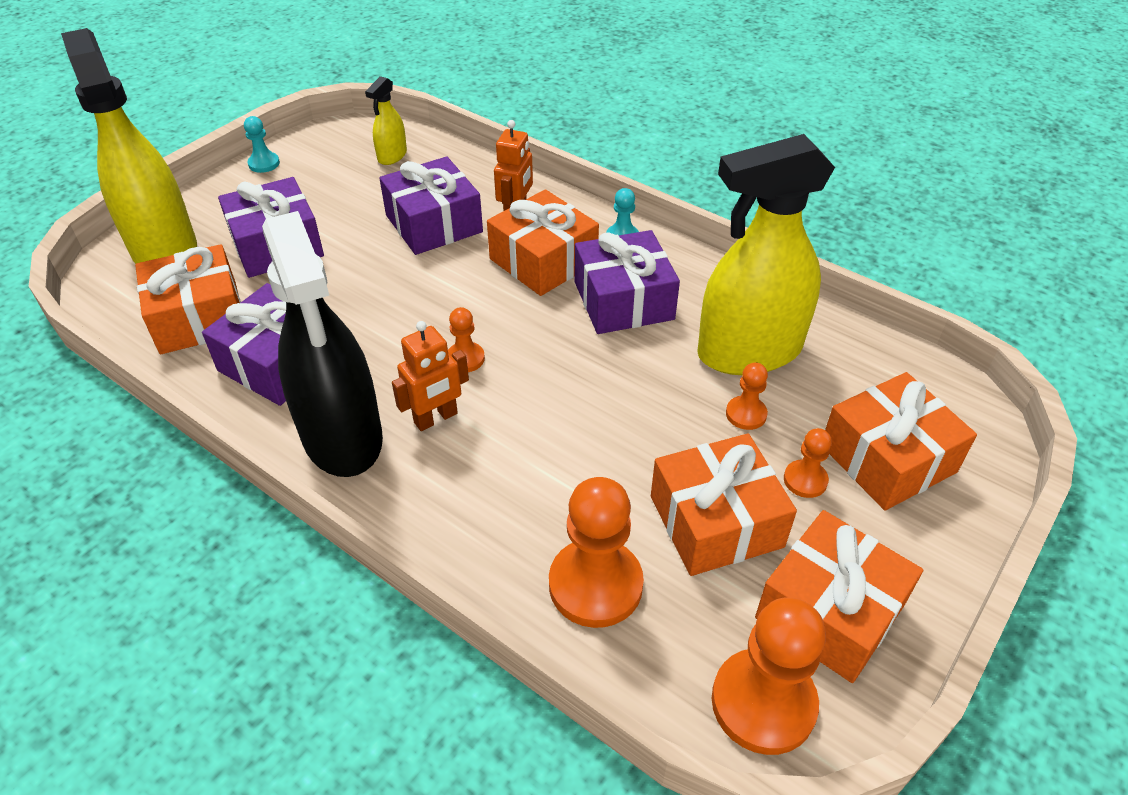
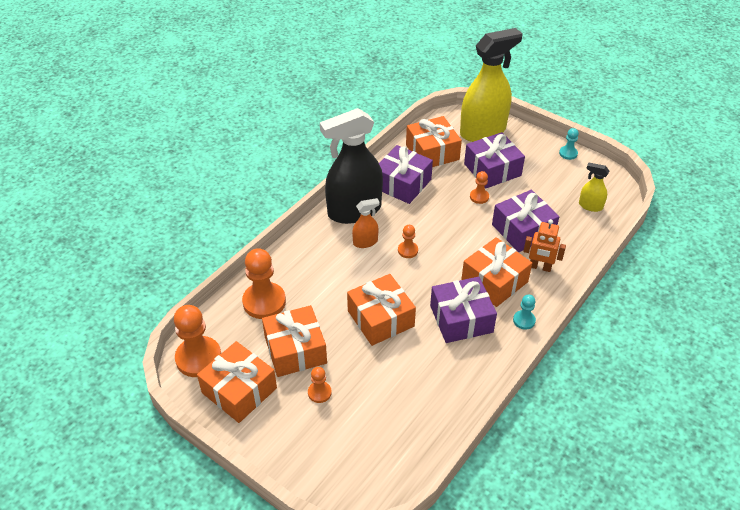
camera: 90 degrees right, 0 degrees up
(436, 418) = (365, 242): orange robot -> orange spray bottle
(746, 414) = (368, 371): orange pawn -> orange pawn (479, 197)
(748, 351) = (419, 378): yellow spray bottle -> none
(888, 458) = (333, 436): orange gift -> orange gift (380, 318)

